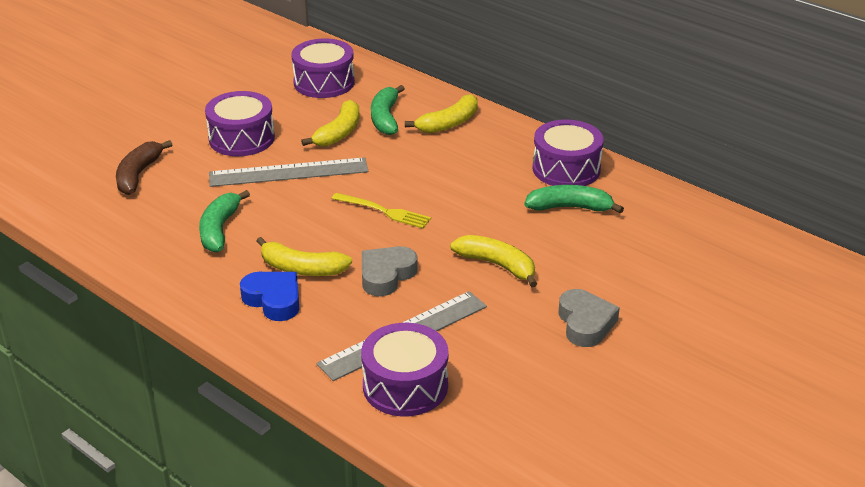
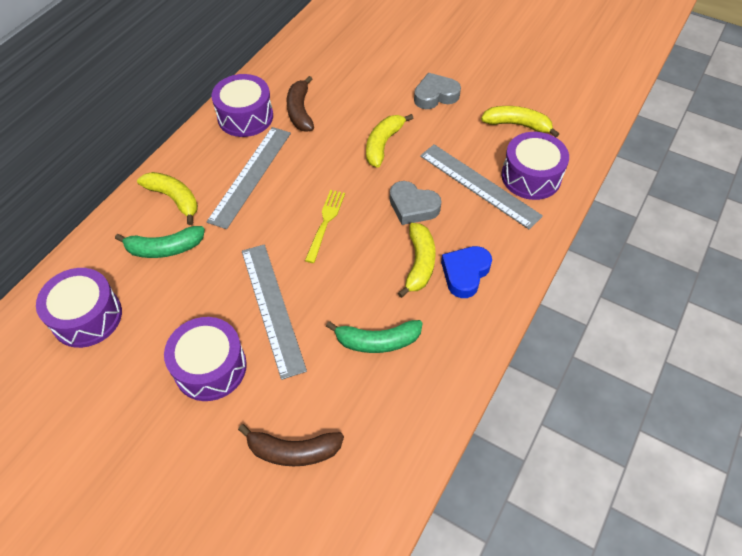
camera: 100 degrees left, 20 degrees up
(339, 133) = (195, 281): yellow banana -> yellow banana (517, 125)
(469, 168) = (251, 176): none -> grey ruler
(570, 207) = (300, 111): green banana -> brown banana

